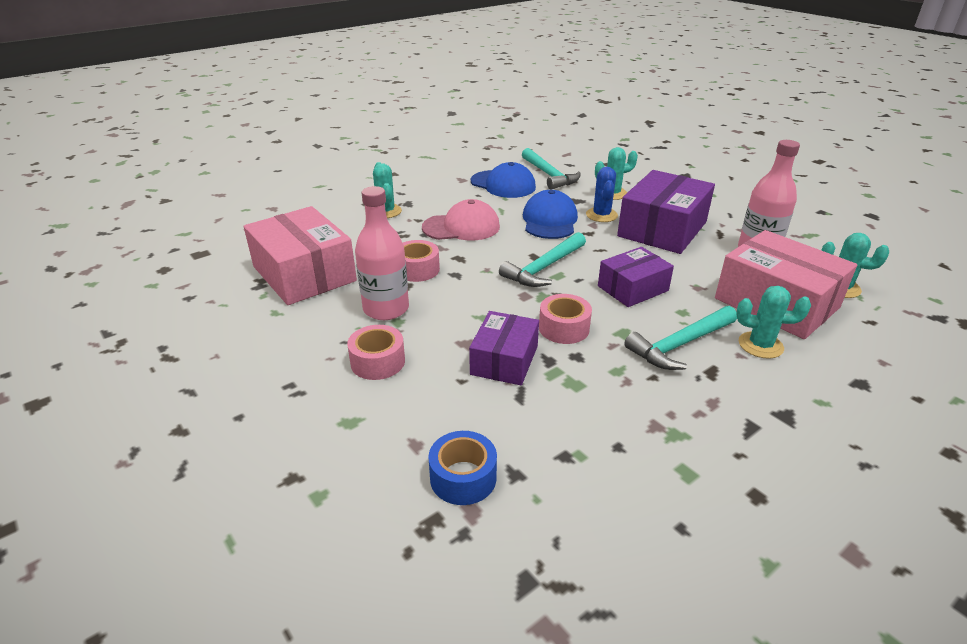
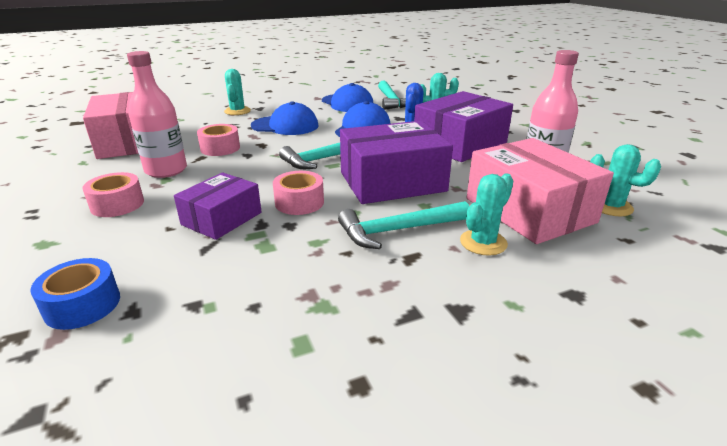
camera: 15 degrees right, 5 degrees down
(461, 227) = (285, 126): pink cap -> blue cap
(632, 288) = (392, 181): purple box -> purple box, size x1.66
(760, 345) = (483, 242): turquoise cactus -> turquoise cactus turned 75 degrees counterclockwise

